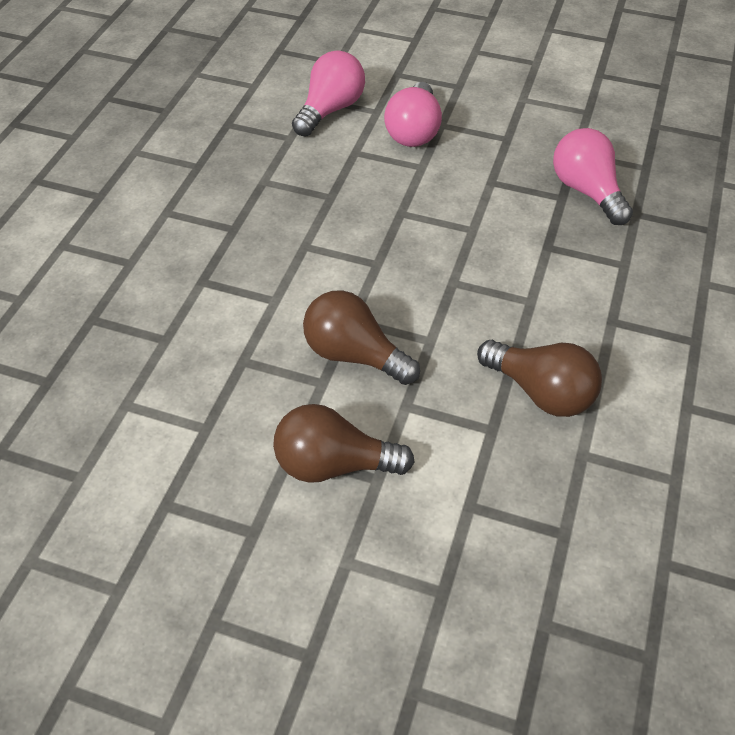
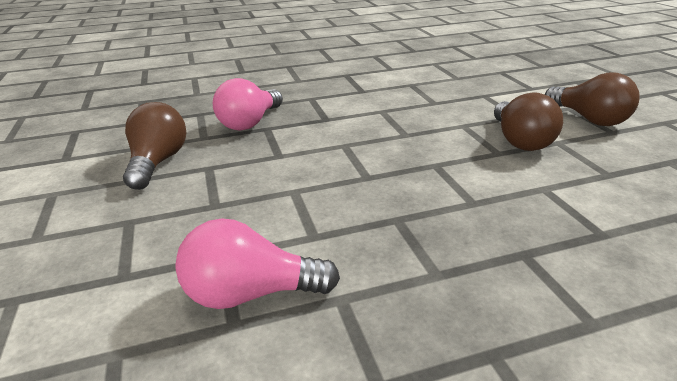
camera: 125 degrees left, 20 degrees down
(414, 131) = (241, 215): pink light bulb -> none
(541, 392) = (440, 92): brown light bulb -> brown light bulb (158, 163)

